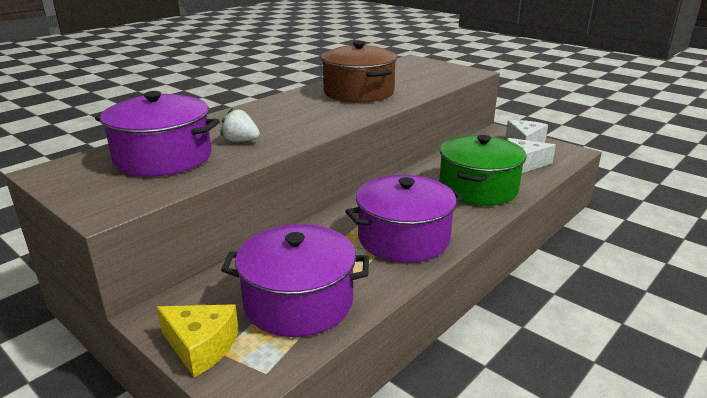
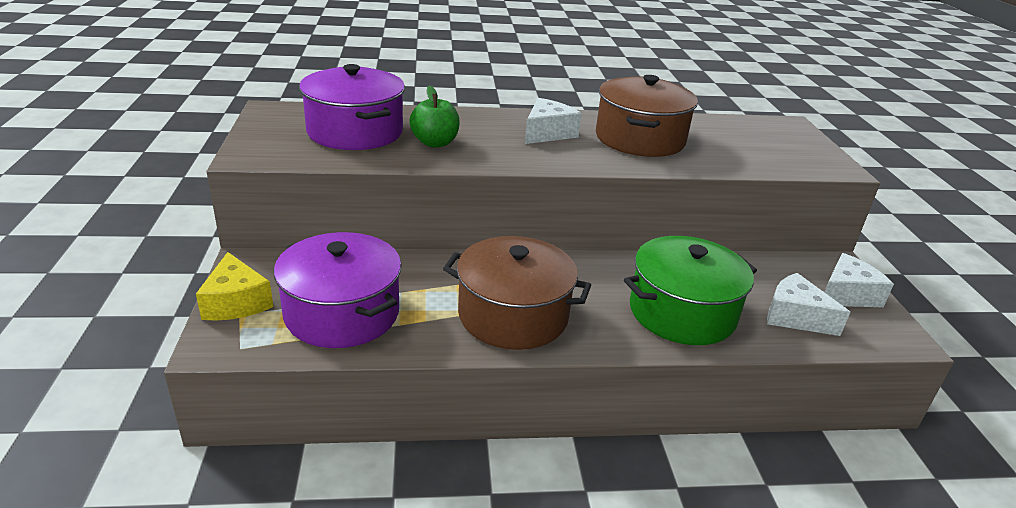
camera: 40 degrees right, 5 degrees up
(241, 141) = (435, 143): white strawberry -> green apple
(301, 108) = (548, 133): none -> white cheese
(403, 238) = (513, 315): purple pot -> brown pot

